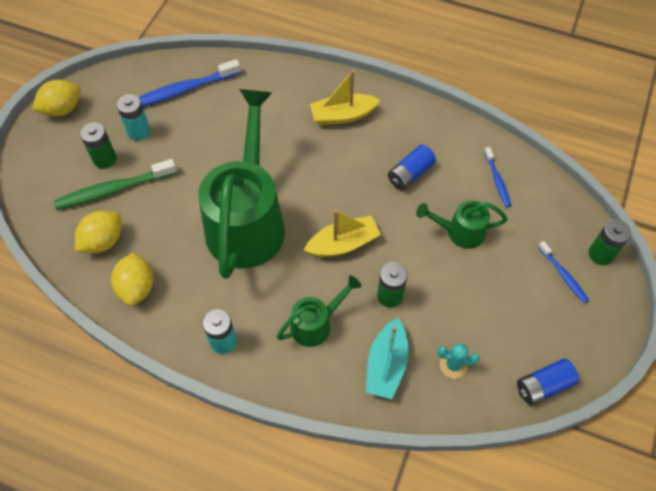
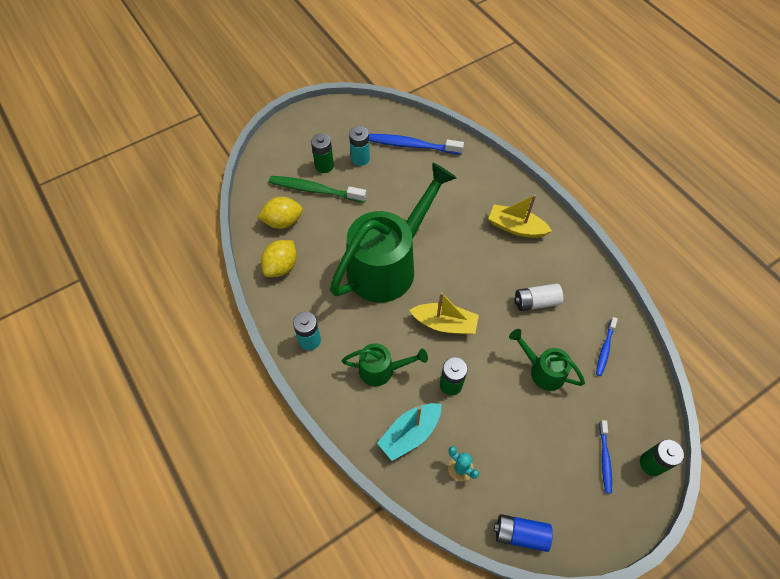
camera: 35 degrees right, 0 degrees up
(62, 109) = (322, 116): yellow lemon -> none
(410, 174) = (536, 302): blue battery -> white battery

